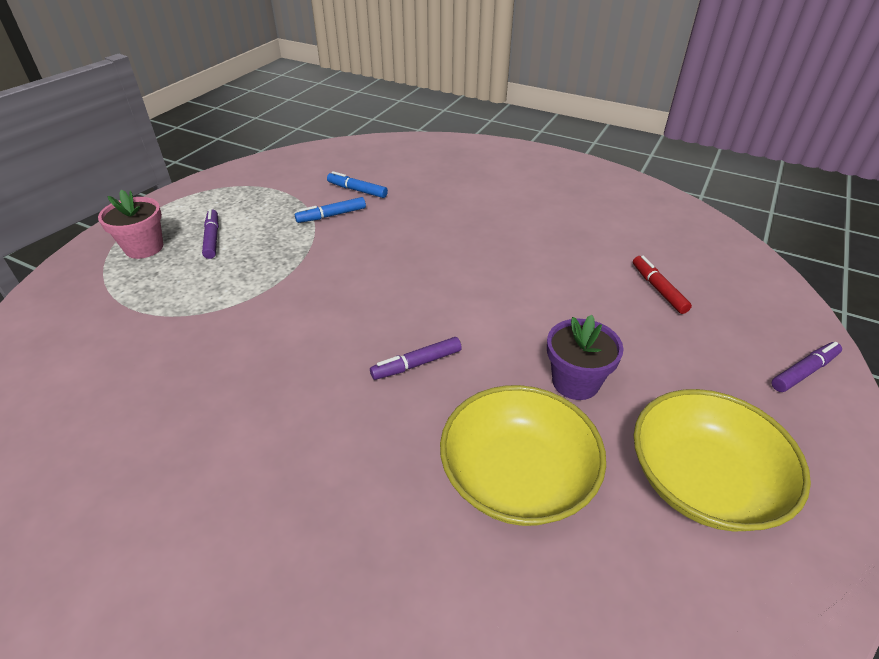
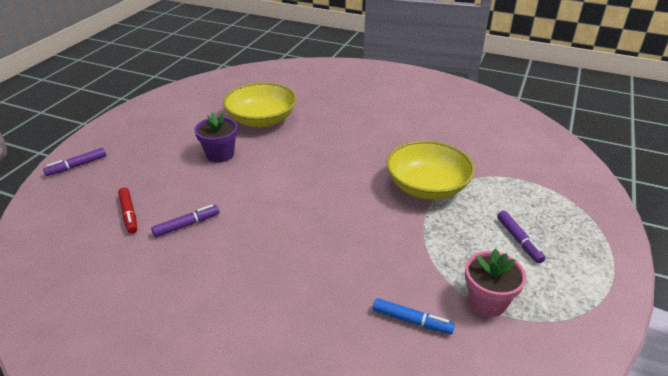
camera: 175 degrees right, 5 degrees down
(144, 247) = (569, 227): pink flower pot -> pink flower pot (487, 301)
(332, 215) = (422, 277): blue marker -> none
(417, 364) = (313, 158): purple marker -> purple marker (186, 225)
(702, 481) = (176, 122): yellow bowl -> yellow bowl (427, 186)

